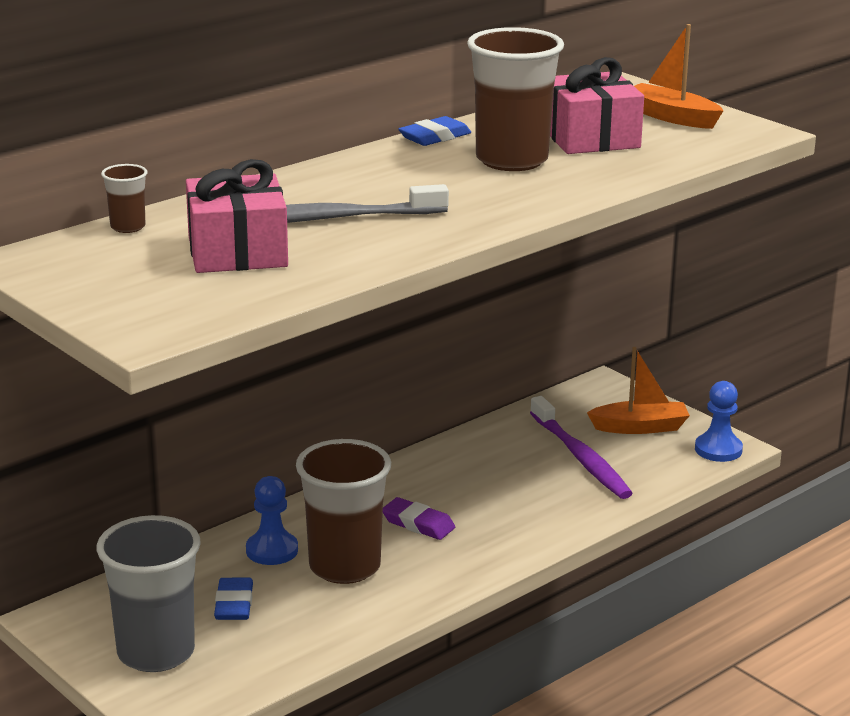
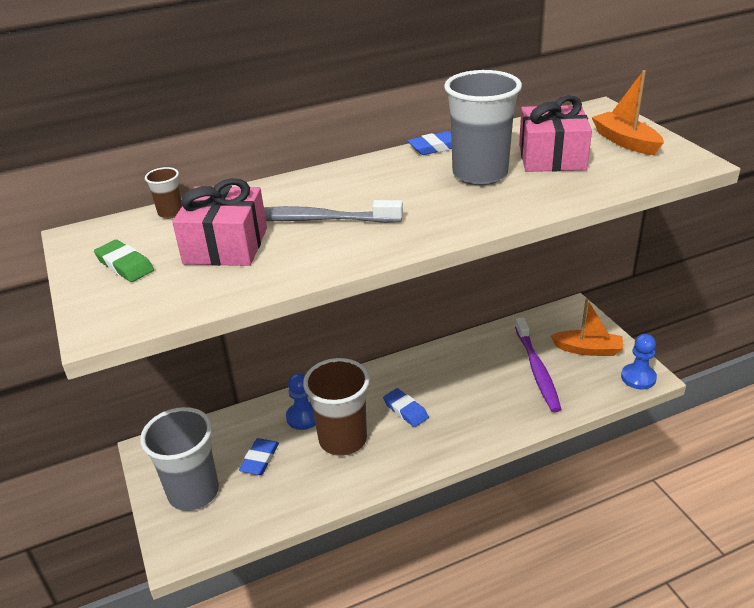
camera: 20 degrees right, 10 degrees up
(117, 280) = (125, 265): none -> green eraser
(418, 524) = (405, 410): purple eraser -> blue eraser
(512, 160) = (480, 174): brown cup -> grey cup

